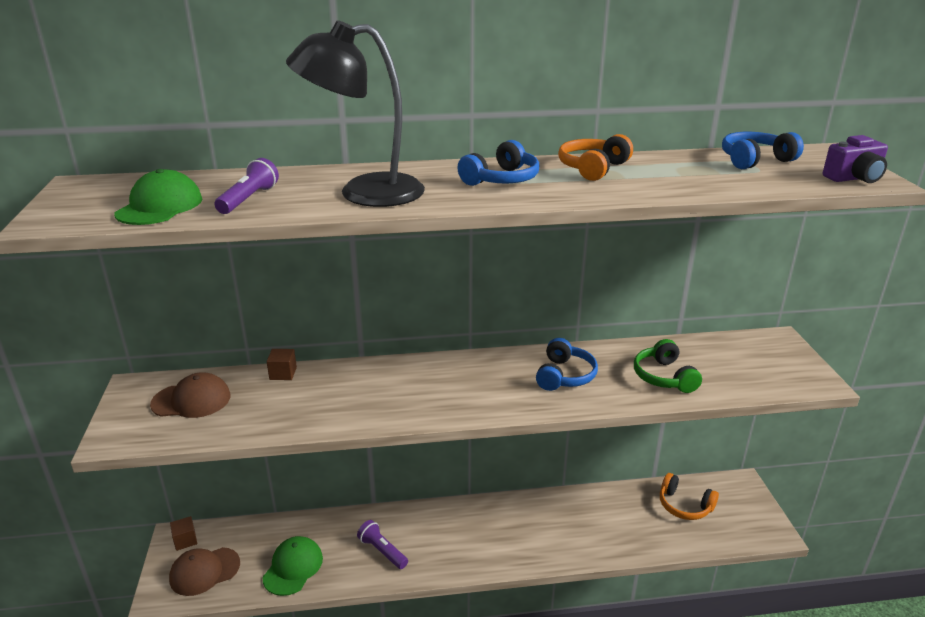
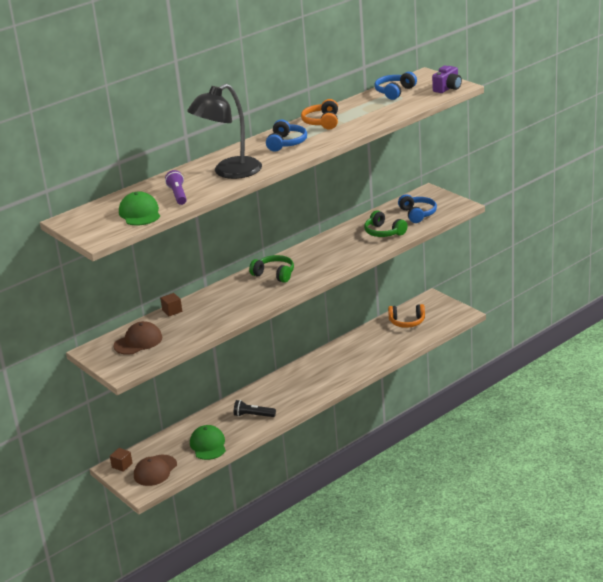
camera: 30 degrees left, 0 degrees up
(382, 551) = (253, 415): purple flashlight -> black flashlight
(456, 377) = (274, 274): none -> green headphones
(564, 376) = (332, 251): blue headphones -> blue headphones (417, 214)

